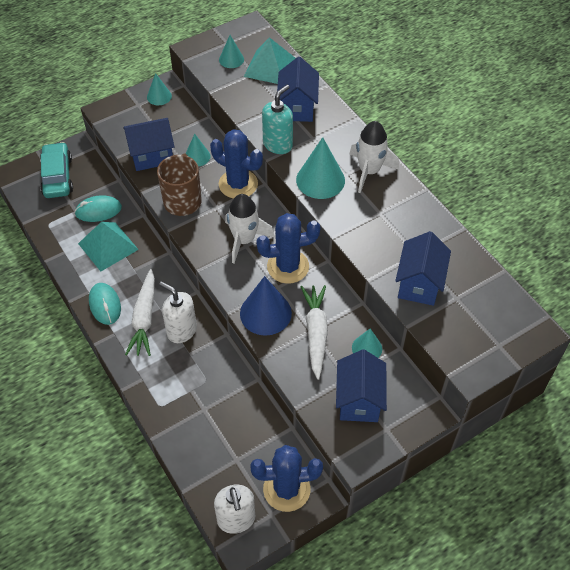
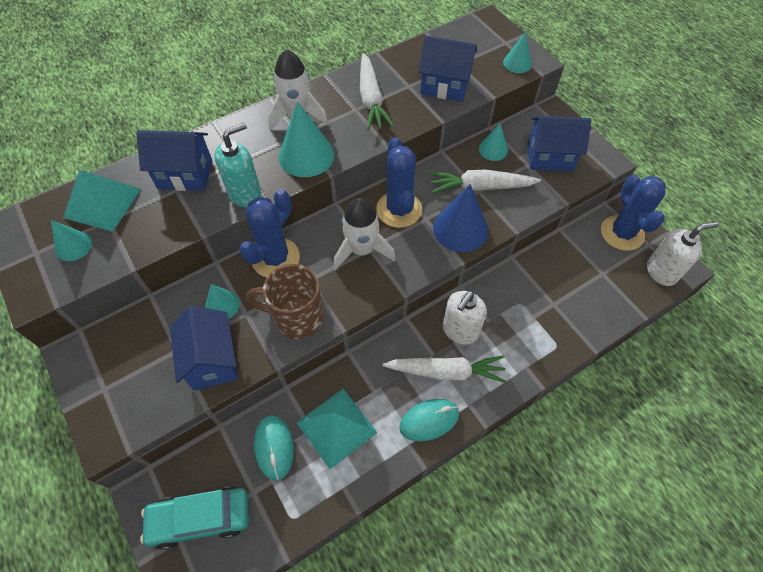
camera: 90 degrees left, 5 degrees up
(159, 96) = (94, 360): turquoise cone -> turquoise cone (517, 63)
(278, 144) = (245, 194): turquoise soap dispenser -> turquoise soap dispenser turned 105 degrees clockwise
(394, 224) = (371, 99): none -> white carrot

